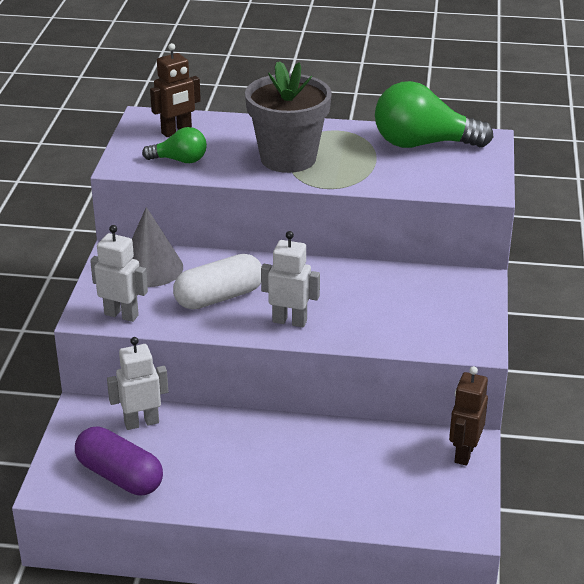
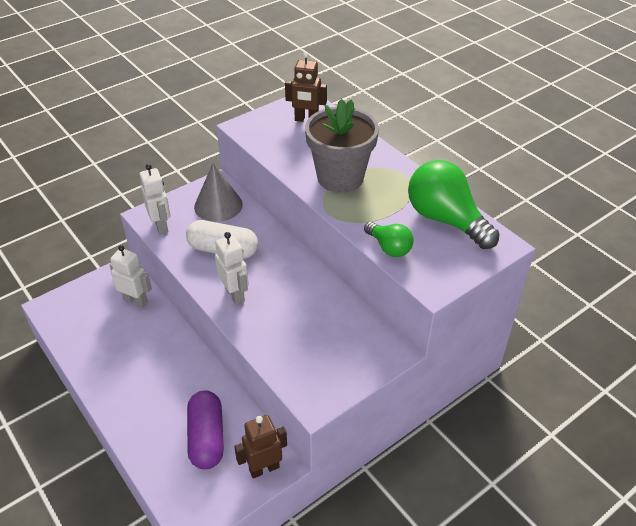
camera: 45 degrees right, 10 degrees up
(119, 476) = (82, 326): purple capsule -> purple capsule (206, 438)
(180, 160) = (277, 141): green light bulb -> green light bulb (389, 247)

